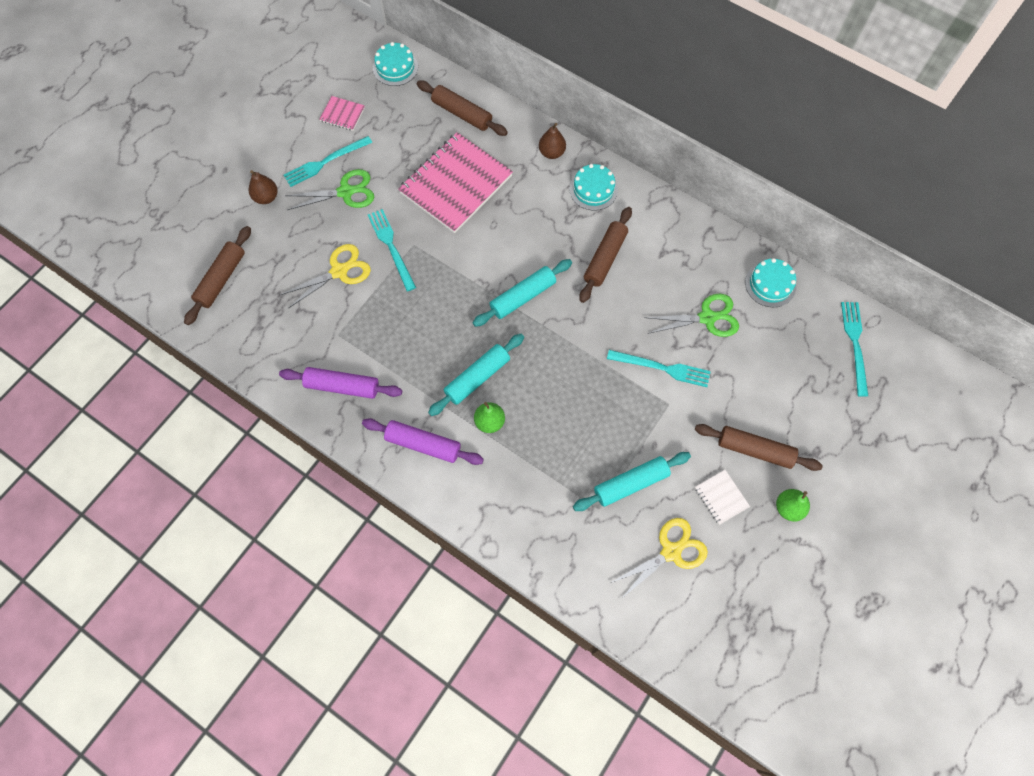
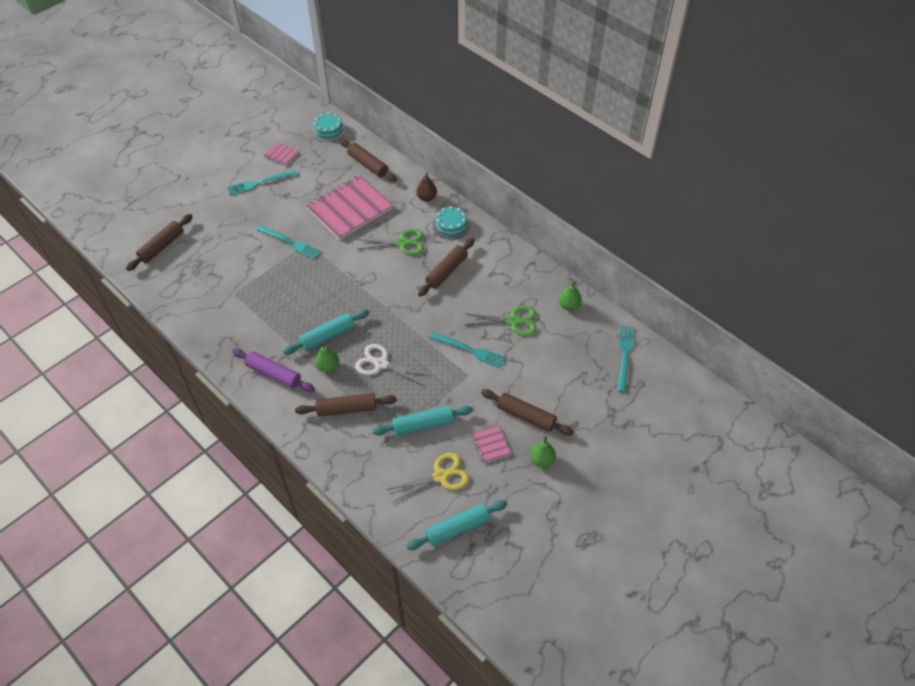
camera: 10 degrees right, 15 degrees down
(266, 197) = (210, 199): brown pear -> none
(339, 271) = (247, 253): yellow scissors -> none
(342, 386) = (226, 327): purple rolling pin -> none
(345, 192) = (268, 203): green scissors -> green scissors (402, 243)
(391, 247) = (290, 242): turquoise fork -> turquoise fork turned 135 degrees clockwise
(522, 297) = (377, 288): turquoise rolling pin -> turquoise rolling pin (457, 528)
(529, 478) = (346, 409): none -> brown rolling pin
(556, 407) = (381, 364): none -> white scissors
(721, 497) = (490, 445): white notebook -> pink notebook
(770, 284) = (569, 306): turquoise cake -> green pear

